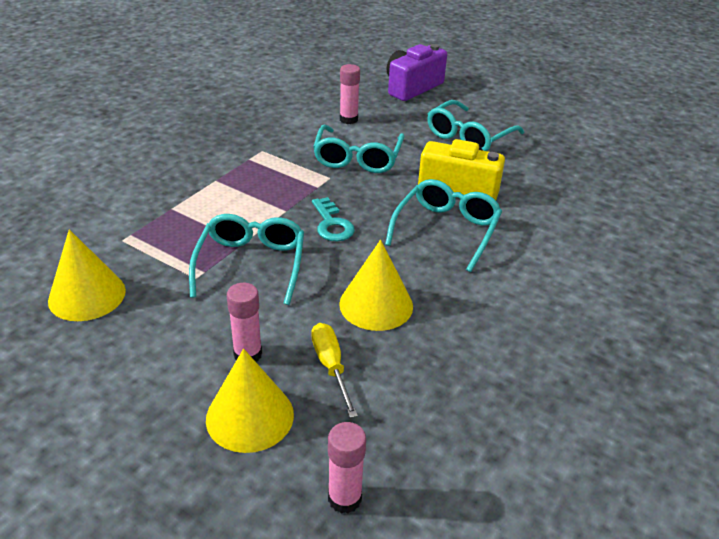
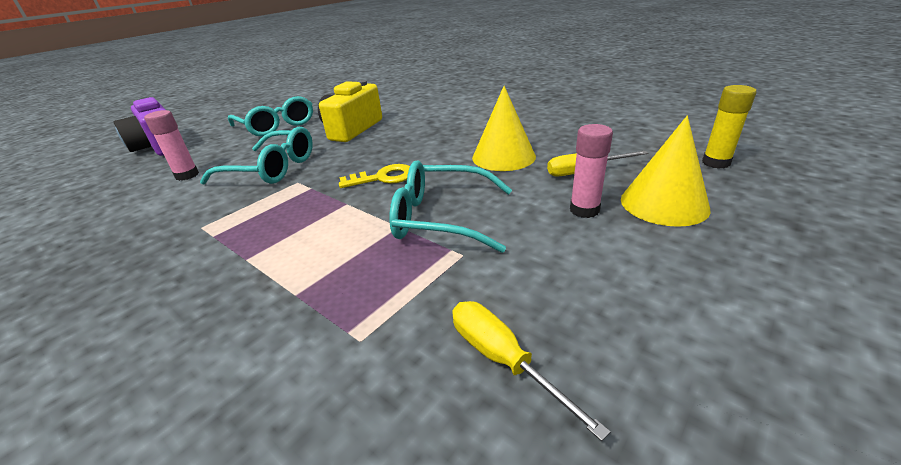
camera: 80 degrees left, 5 degrees down
(87, 295) = (503, 360): yellow cone -> yellow screwdriver
(332, 224) = (383, 178): turquoise key -> yellow key
(344, 498) = (716, 163): pink glue stick -> yellow glue stick
(447, 229) = (407, 133): turquoise glasses -> none

